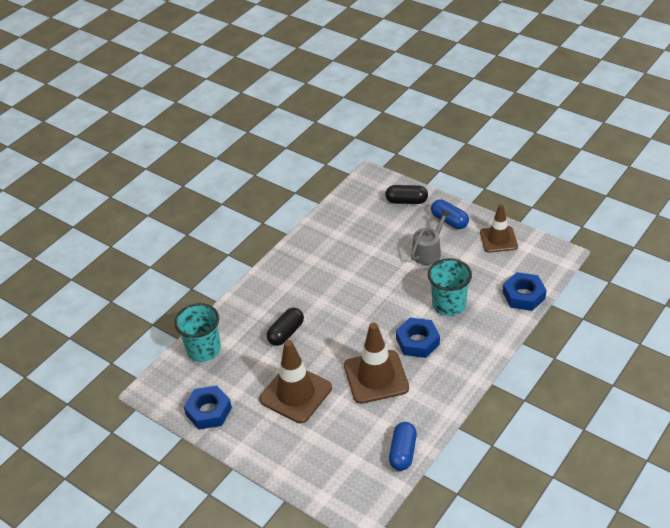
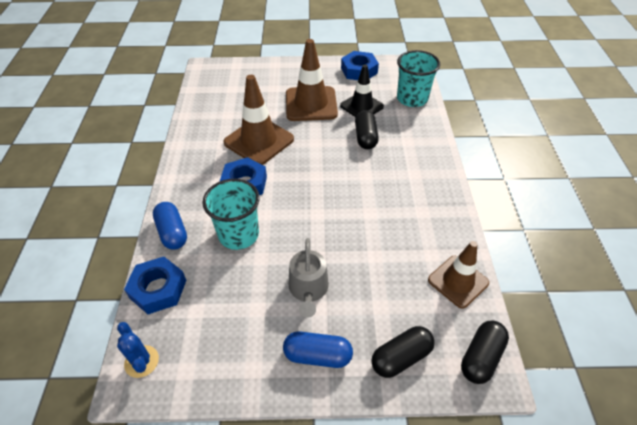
camera: 140 degrees right, 5 degrees up
(254, 366) = (361, 106): none -> black traffic cone
(366, 184) = (481, 357): none -> black capsule
(402, 452) = (198, 106): blue capsule -> blue capsule (172, 232)
(498, 239) = (231, 361): brown traffic cone -> brown traffic cone (458, 281)
(550, 262) = (141, 361): none -> blue cactus

